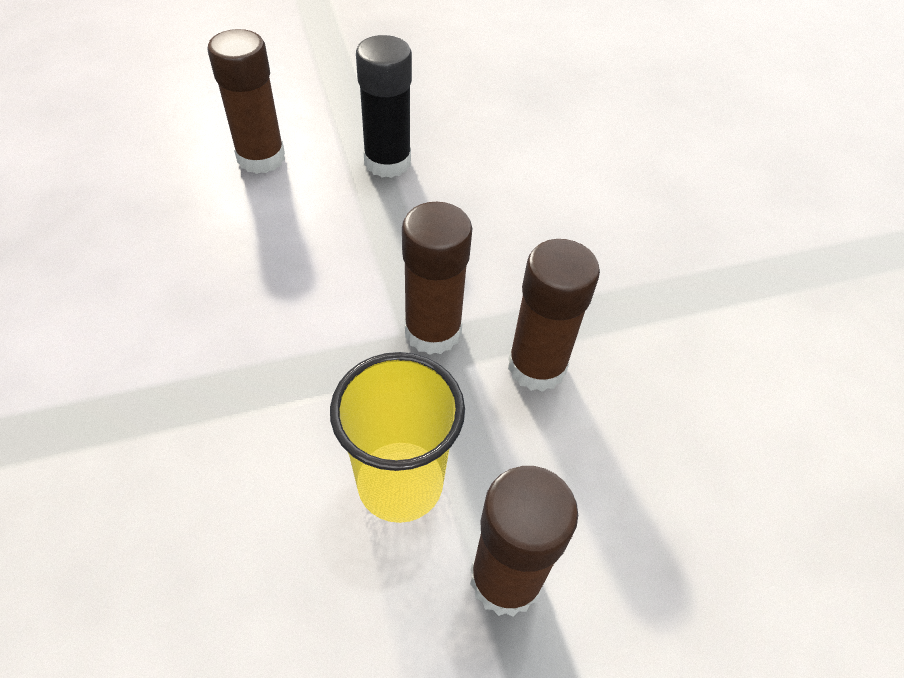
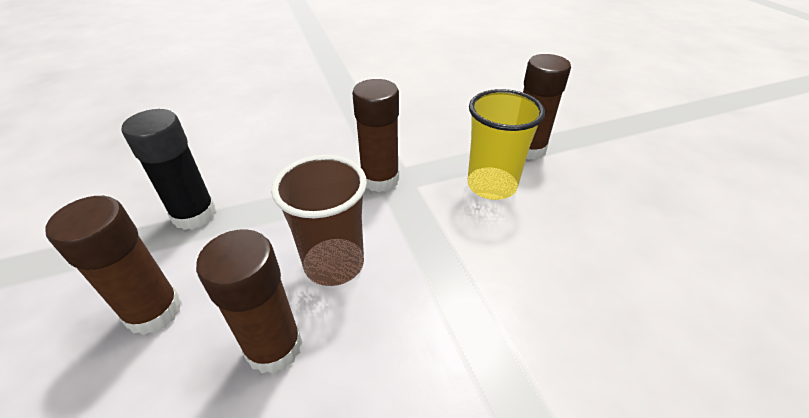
camera: 90 degrees left, 10 degrees down
(282, 281) = (334, 264): none -> brown cup
(536, 366) = (402, 139): brown glue stick -> brown glue stick (274, 347)

